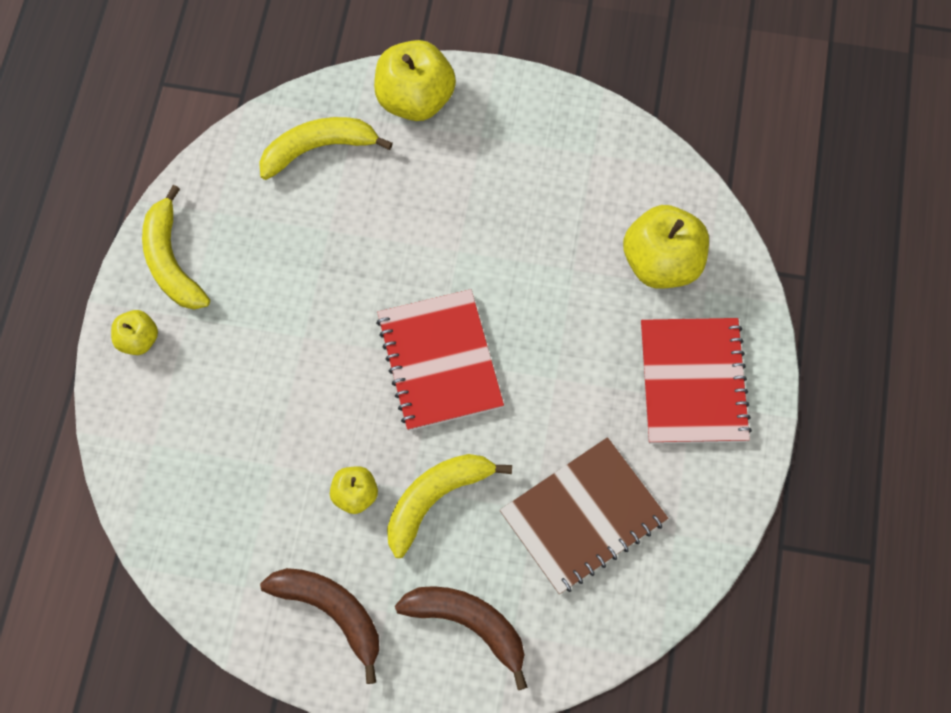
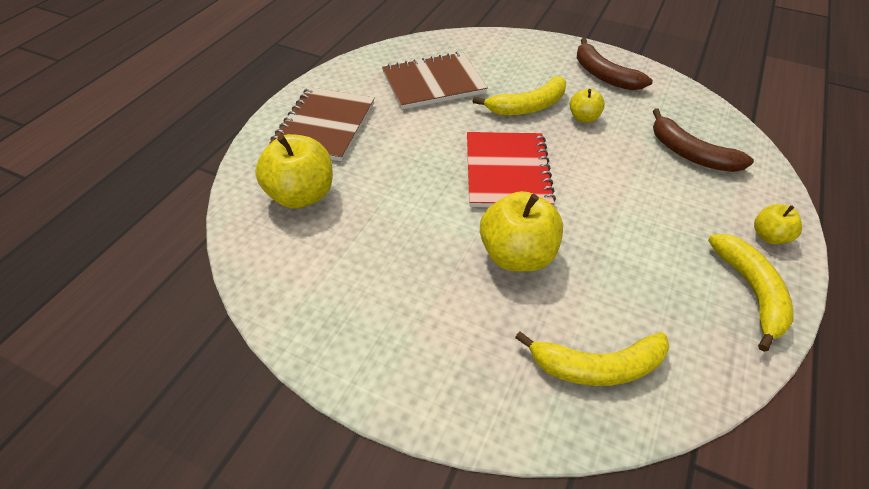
camera: 165 degrees left, 20 degrees down
(415, 99) = (476, 397): yellow apple -> yellow apple (517, 255)
(468, 624) = (520, 58): brown banana -> brown banana (690, 154)
(693, 382) = (324, 126): red notebook -> brown notebook

